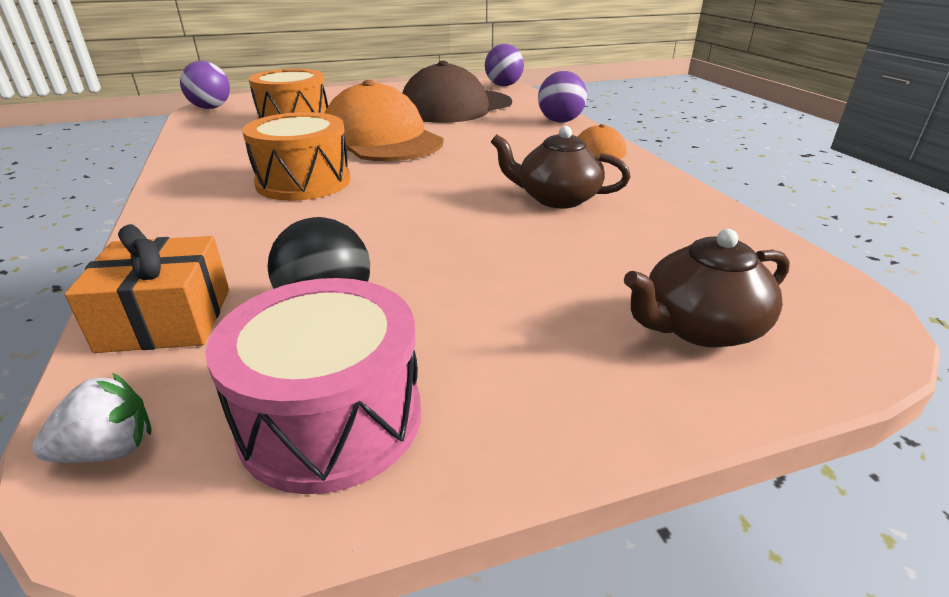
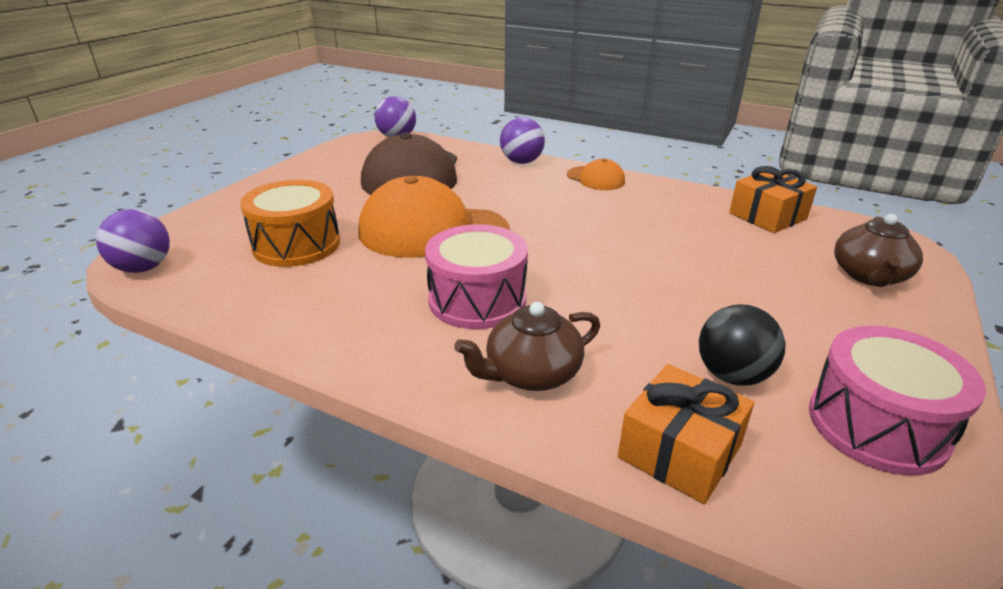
camera: 45 degrees left, 0 degrees up
(109, 450) = (854, 528): white strawberry -> none
(303, 182) = (477, 300): orange drum -> pink drum
(556, 198) = (661, 230): brown teapot -> brown teapot (531, 373)
(712, 232) = (767, 216): none -> orange gift

